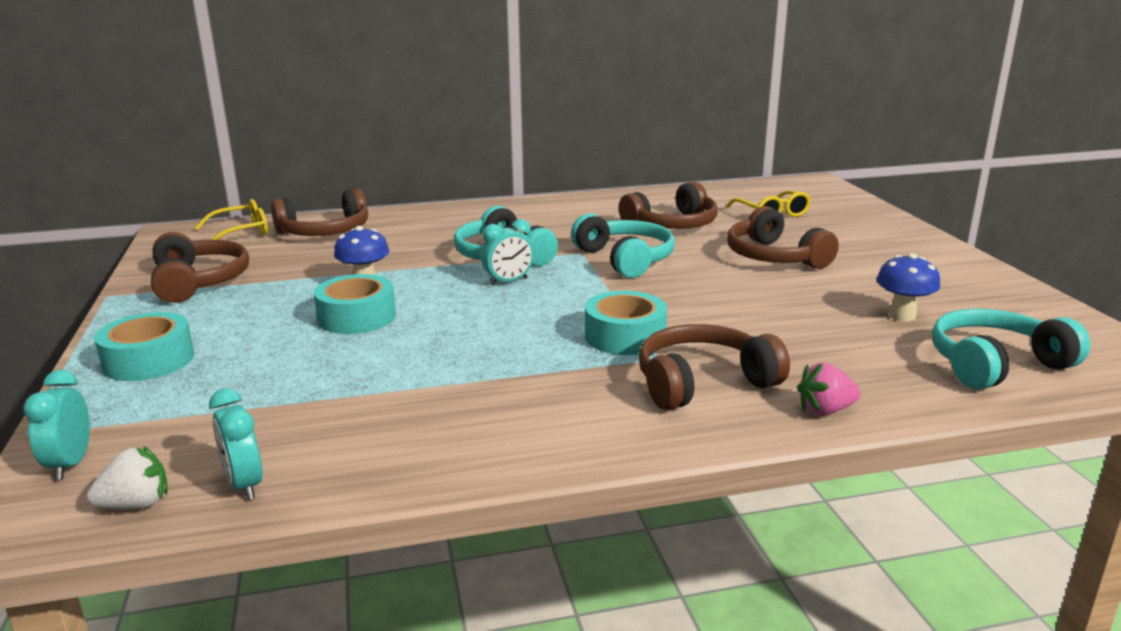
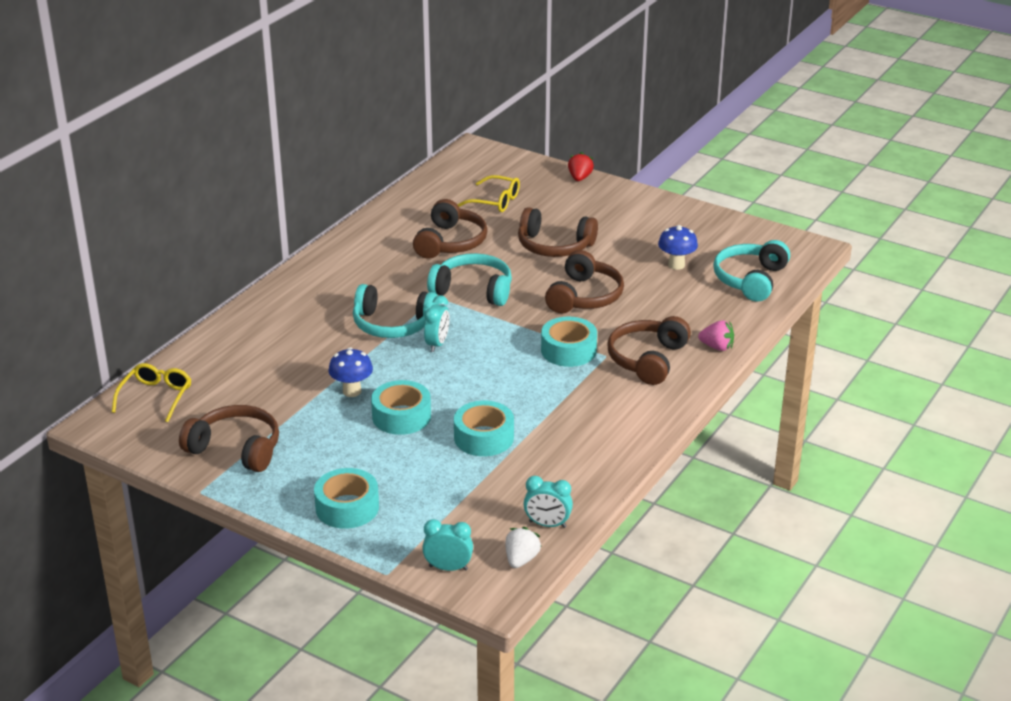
camera: 45 degrees left, 10 degrees up
(70, 464) = (448, 568): turquoise clock -> turquoise clock turned 150 degrees clockwise
(325, 232) = (221, 364): brown headphones -> brown headphones (584, 296)
(381, 367) = (484, 437): none -> turquoise tape
(825, 410) = (717, 347): pink strawberry -> pink strawberry turned 105 degrees counterclockwise
(897, 223) = (579, 178): none -> red strawberry

